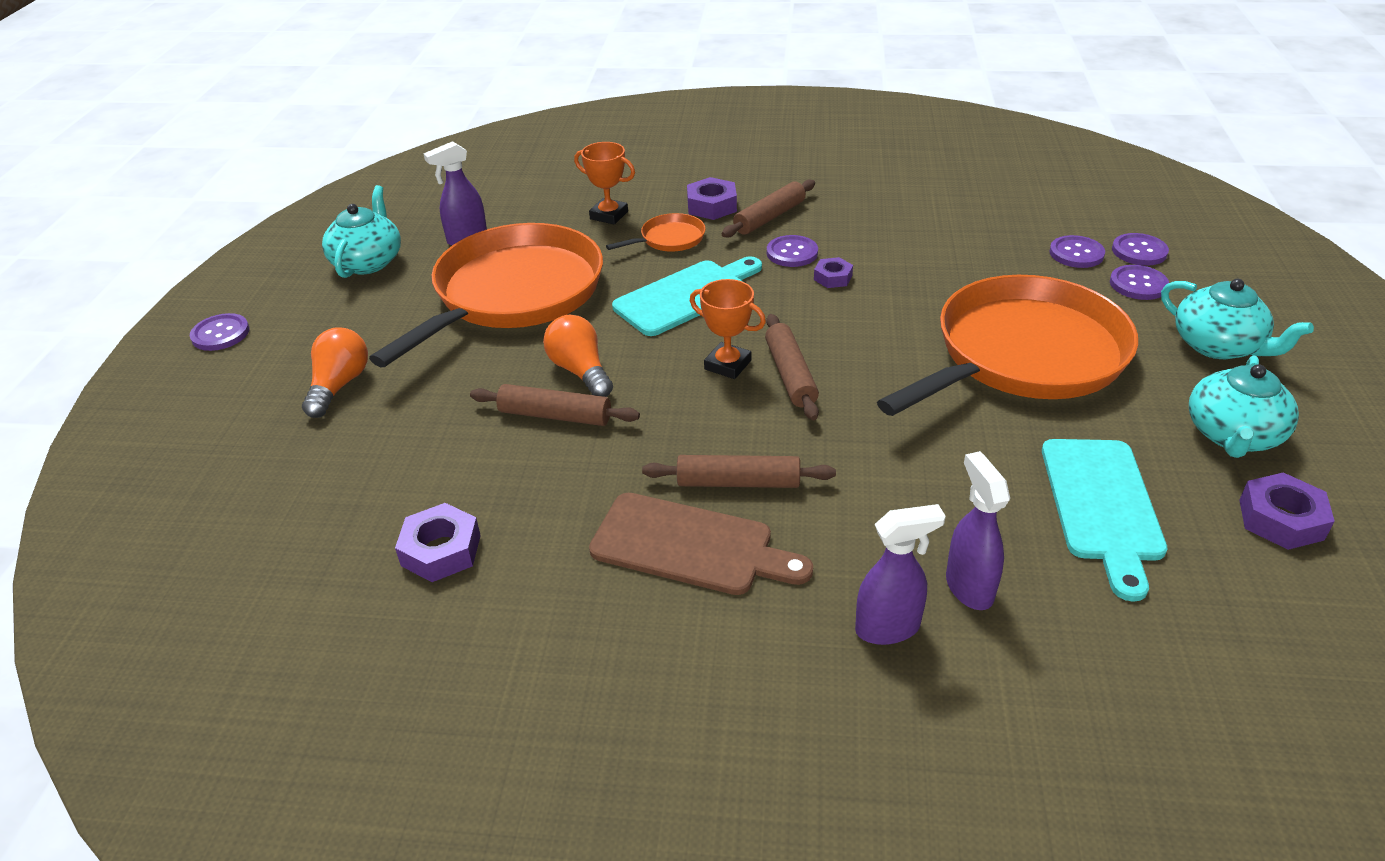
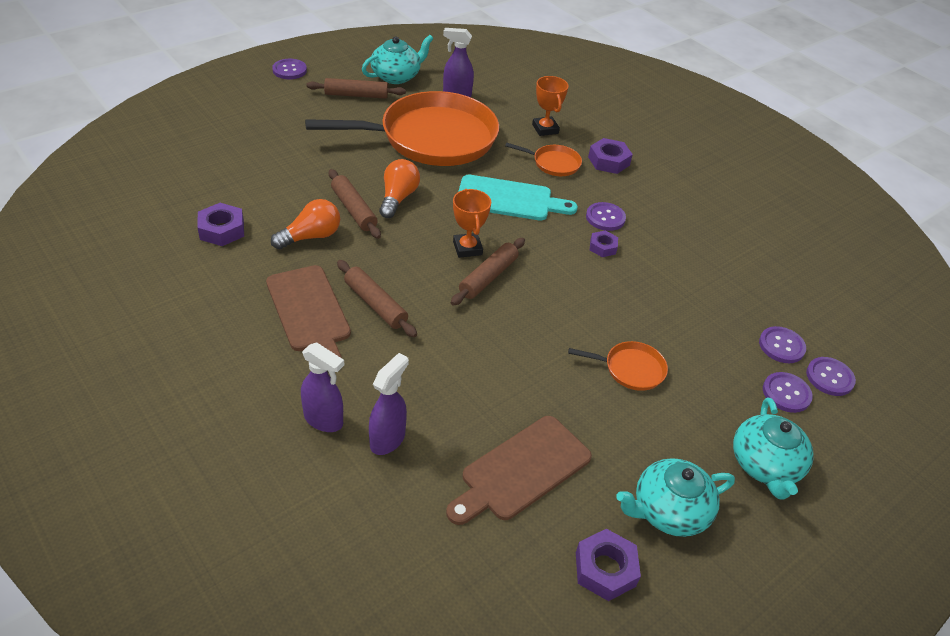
camera: 40 degrees right, 5 degrees up
(339, 385) = (295, 128): orange light bulb -> orange light bulb (311, 236)
(770, 217) = (629, 190): brown rolling pin -> brown rolling pin (356, 95)
(1023, 355) = (631, 369): orange pan -> orange pan, size x0.41
(1102, 505) = (521, 470): turquoise cutting board -> brown cutting board

